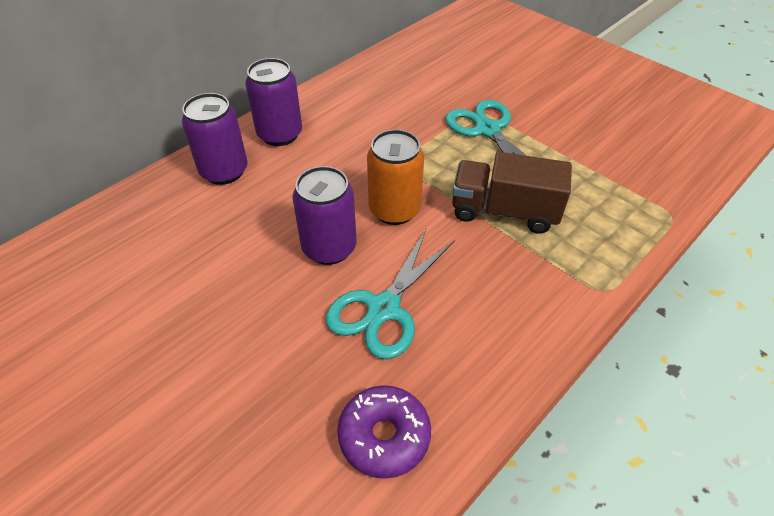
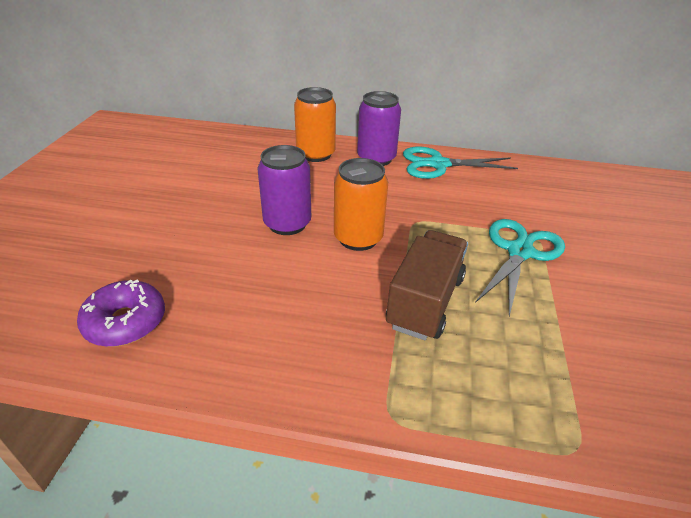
camera: 55 degrees right, 10 degrees down
(224, 171) = (315, 154): purple can -> orange can
(383, 309) = (249, 273): turquoise scissors -> turquoise scissors (438, 164)
(504, 211) = (425, 302): brown truck -> brown truck turned 45 degrees clockwise

